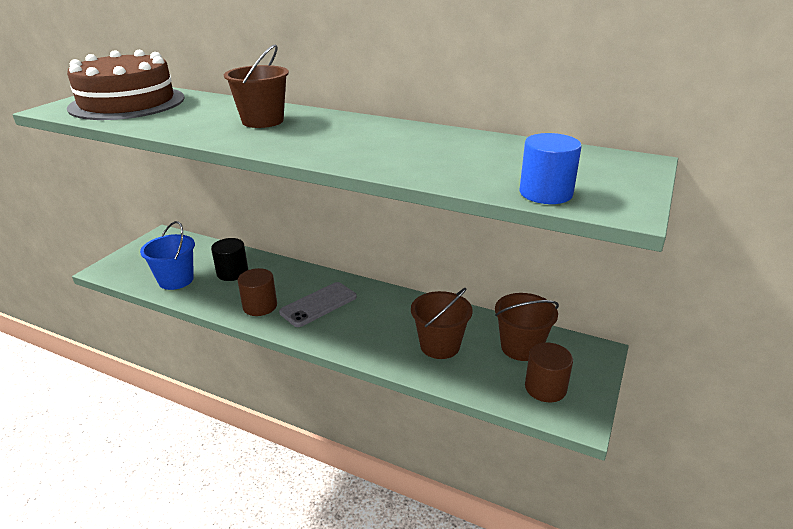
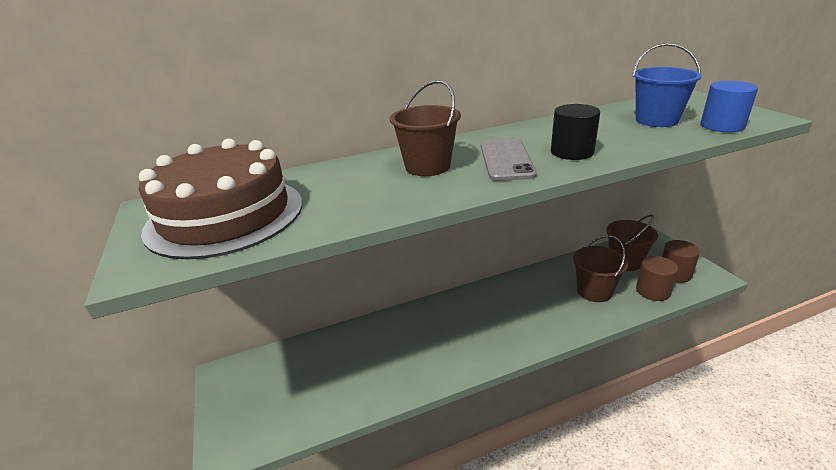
camera: 45 degrees left, 0 degrees up
(176, 280) = (329, 397): blue bucket -> blue bucket (656, 120)
(232, 272) = (367, 352): black cylinder -> black cylinder (572, 152)
(260, 306) = (445, 357): brown cylinder -> brown cylinder (653, 291)
(318, 304) = (481, 323): grey phone -> grey phone (506, 159)

